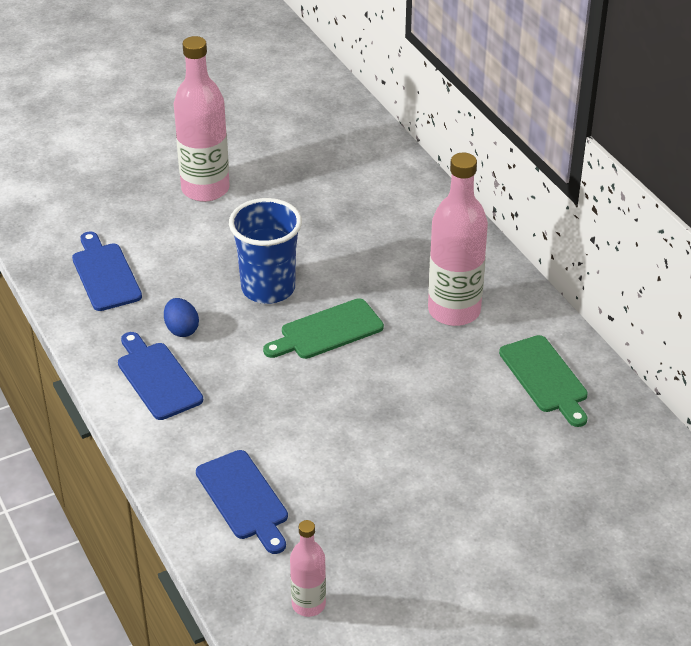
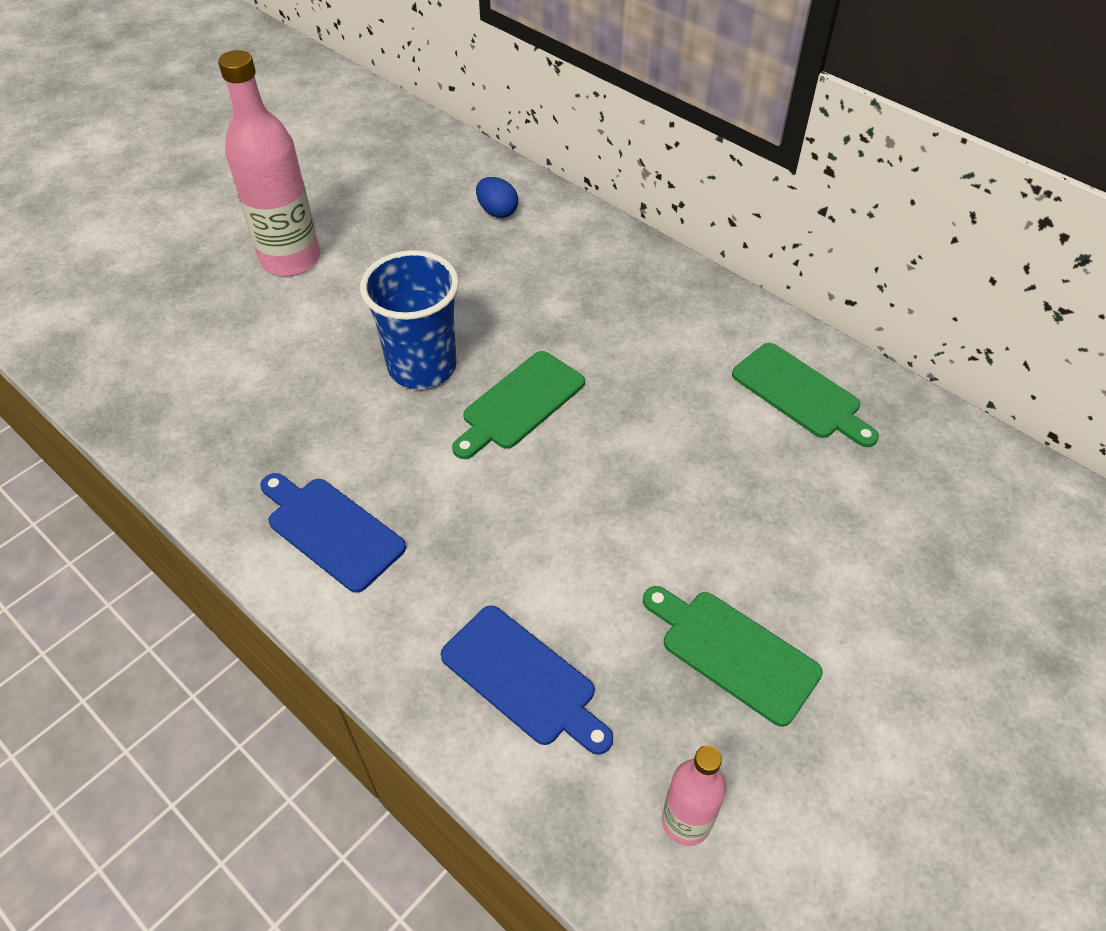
camera: 20 degrees left, 10 degrees up
(105, 274) = (204, 402): blue cutting board -> none
(181, 329) = (336, 451): blue egg -> blue egg (497, 211)
(394, 524) = (733, 653): none -> green cutting board
(454, 311) = (654, 338): pink bottle -> none

